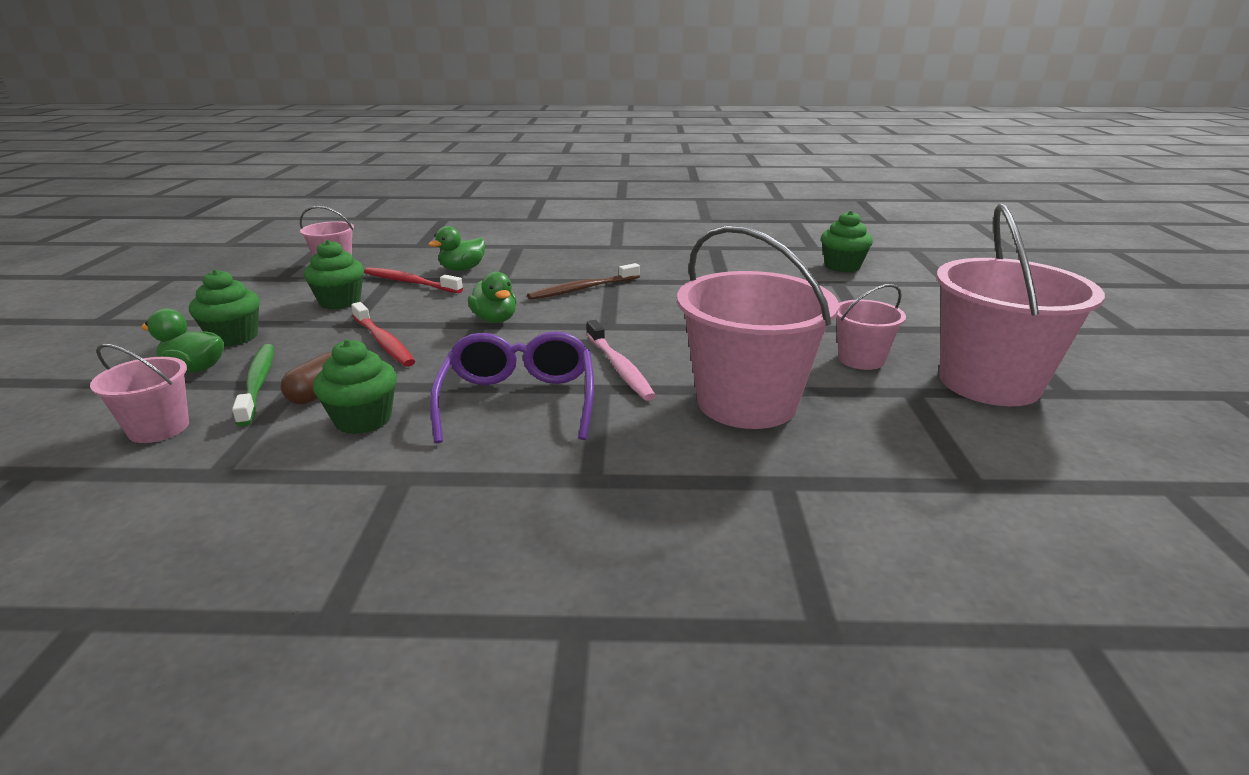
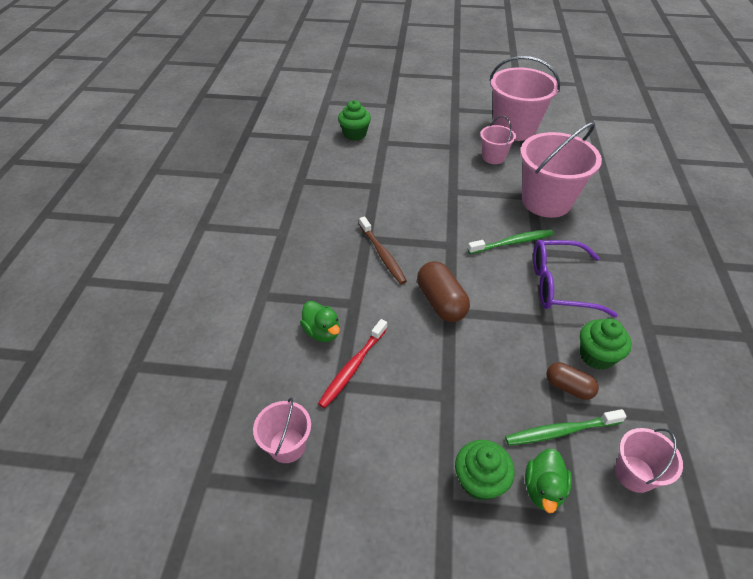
camera: 85 degrees left, 20 degrees up
(340, 302) = (398, 414): green cupcake -> none
(383, 342) = (483, 365): red toothbrush -> none
(495, 320) = (441, 302): green duck -> brown capsule
(619, 367) = (512, 243): pink toothbrush -> green toothbrush

